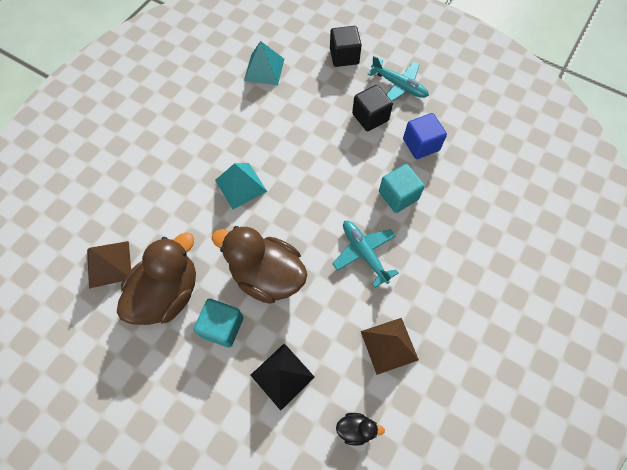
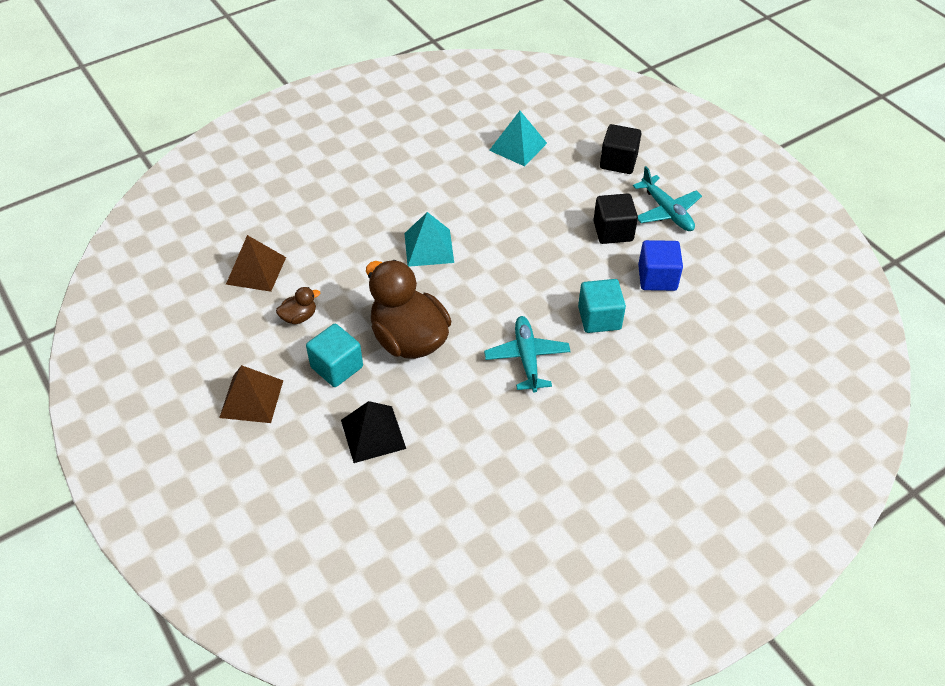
camera: 25 degrees right, 15 degrees down
(168, 293) = (299, 317): brown duck -> brown duck, size x0.43
(356, 429) = (422, 511): black duck -> none
(389, 345) = (503, 452): brown pyramid -> brown pyramid (251, 399)

